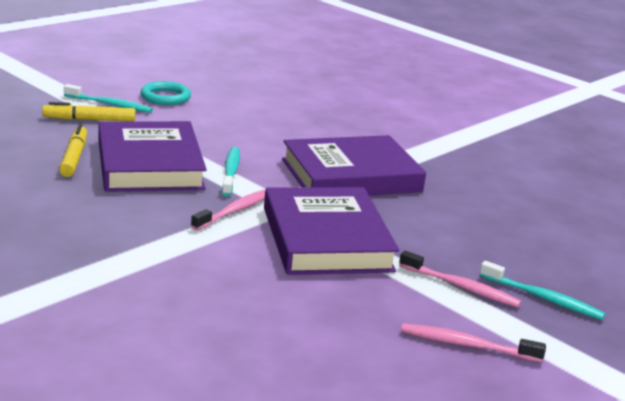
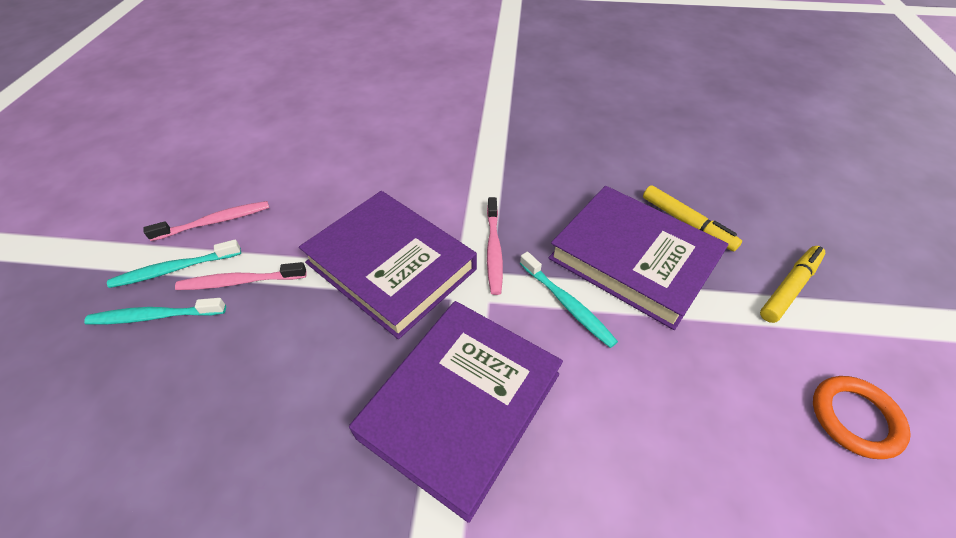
camera: 145 degrees right, 25 degrees up
(110, 105) = (840, 336): turquoise toothbrush -> turquoise toothbrush (175, 269)
(165, 97) = (855, 418): turquoise ring -> orange ring

